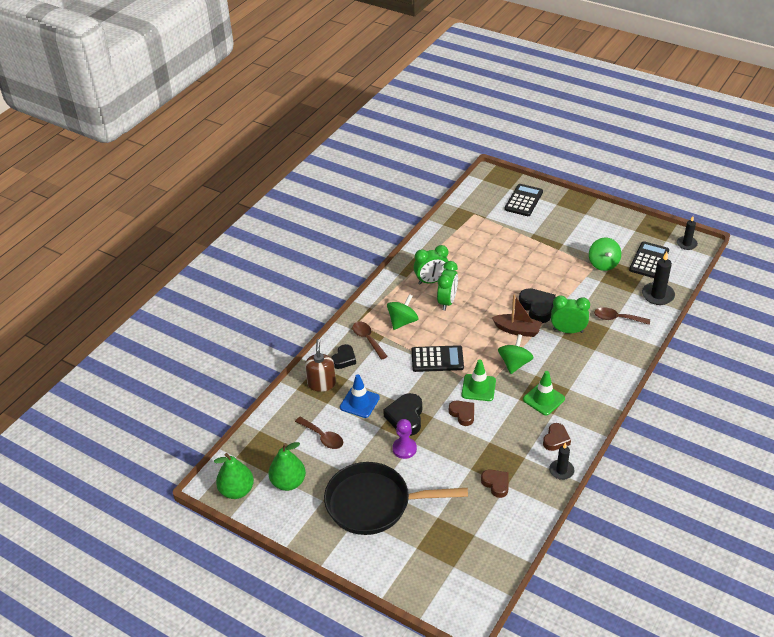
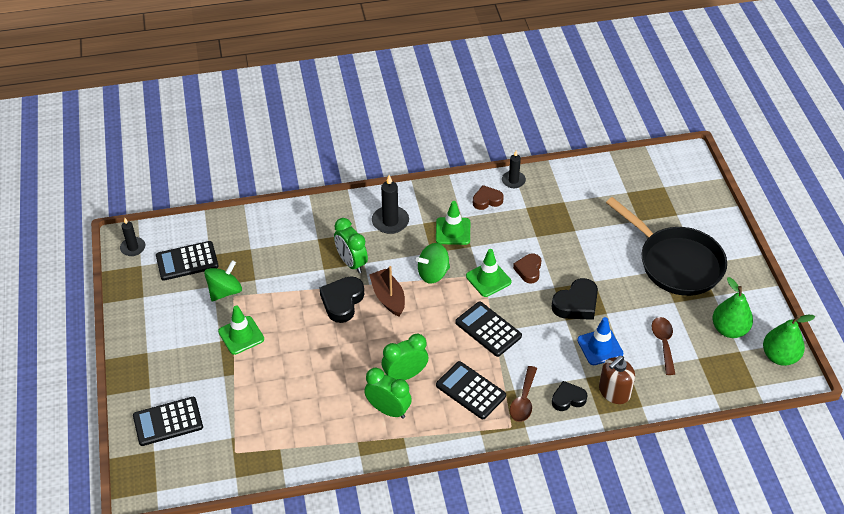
camera: 135 degrees left, 5 degrees up
(402, 322) = (470, 391): green spinning top -> black calculator
(404, 449) = (607, 282): purple pawn -> none
(496, 484) = (570, 207): brown heart -> none
(557, 253) = (241, 335): none -> green traffic cone
(617, 318) = (299, 240): brown spoon -> none
(657, 295) = (237, 230): black candle -> black candle (390, 221)

